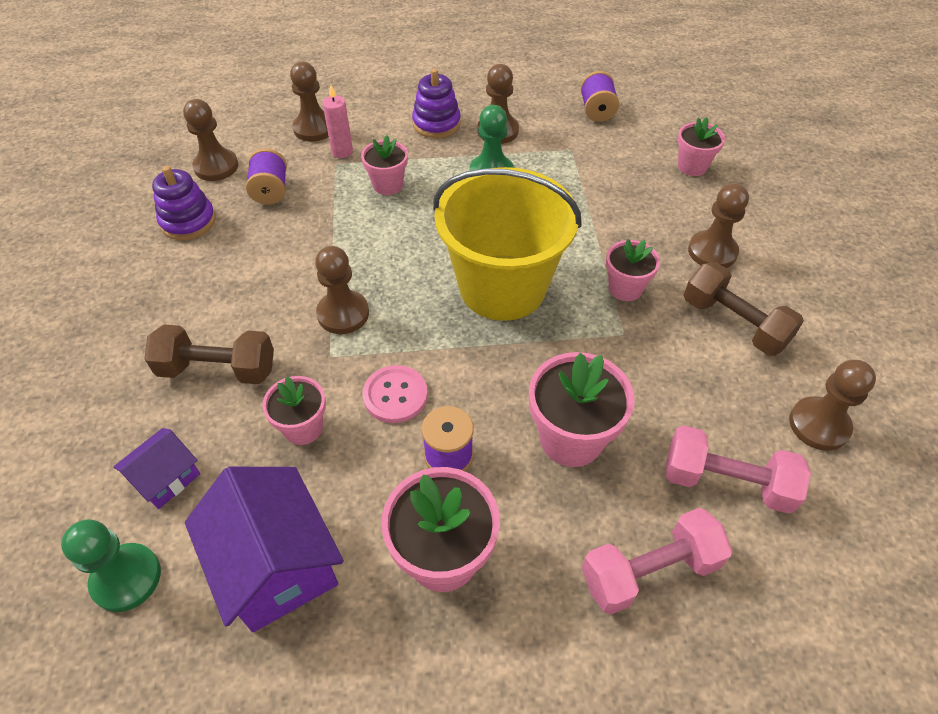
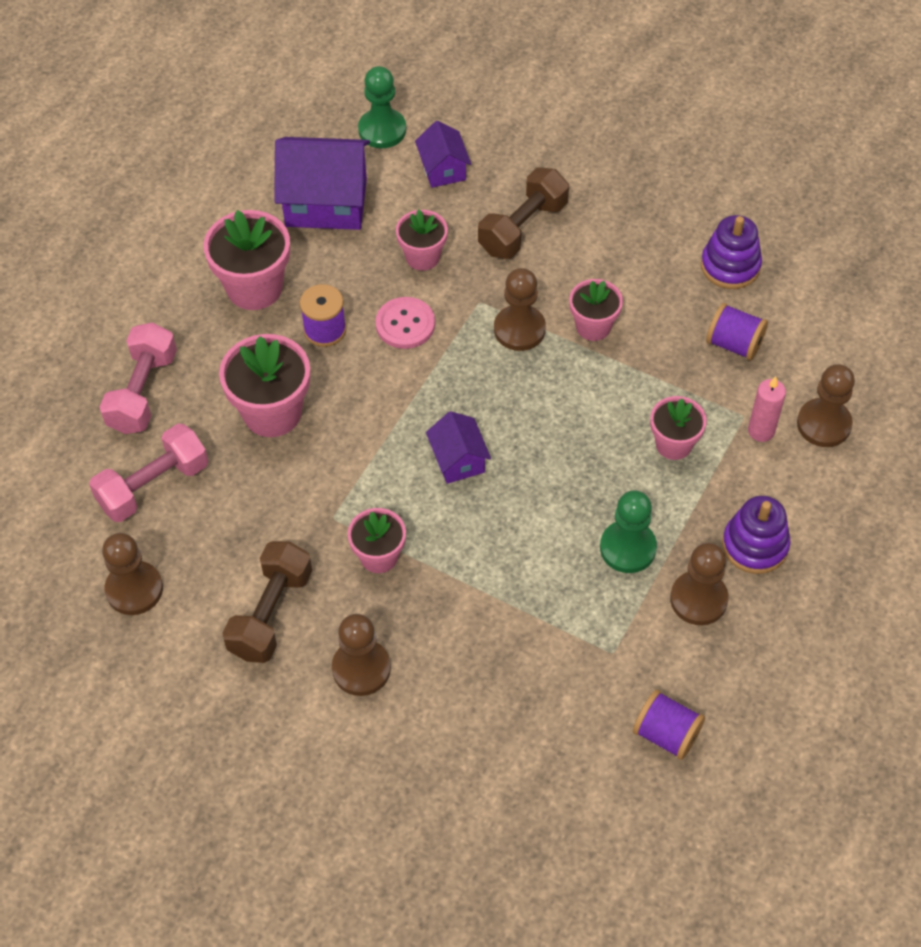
camera: 125 degrees right, 5 degrees up
(216, 166) = (808, 315): brown pawn -> none
(502, 287) = (458, 460): yellow bucket -> purple house
(692, 166) = (493, 758): pink flower pot -> pink flower pot (593, 326)
(734, 323) = (271, 613): brown dumbbell -> brown dumbbell turned 60 degrees counterclockwise

